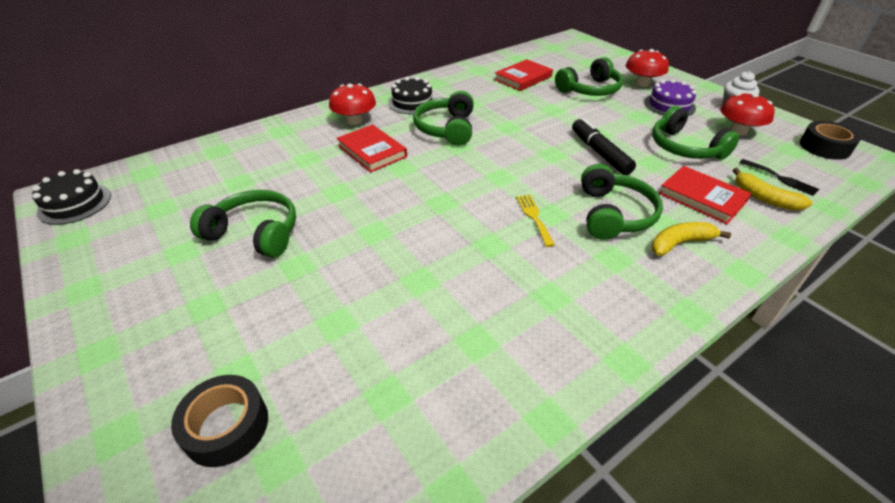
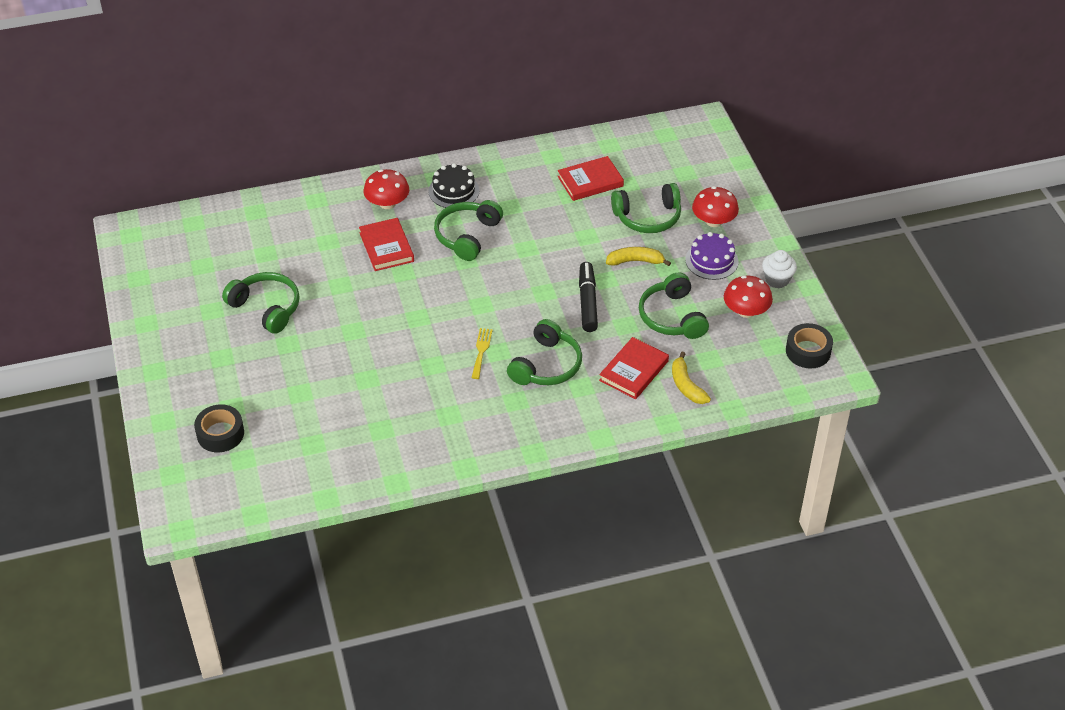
camera: 20 degrees right, 5 degrees up
(75, 204) = (140, 244): black cake -> none
(680, 243) = (576, 403): yellow banana -> yellow banana (635, 261)
(702, 198) = (633, 371): red book -> red book turned 60 degrees clockwise
(781, 178) = (724, 372): black fork -> none

